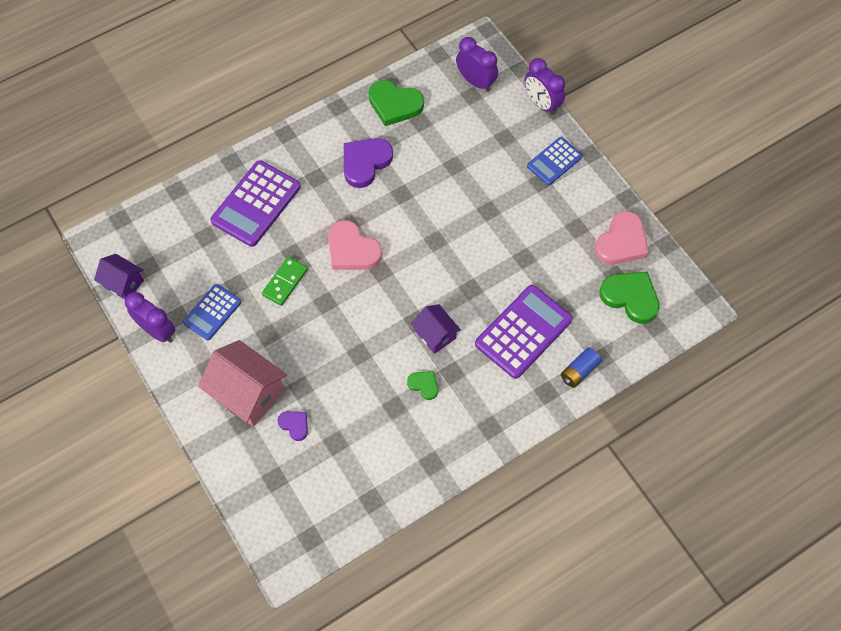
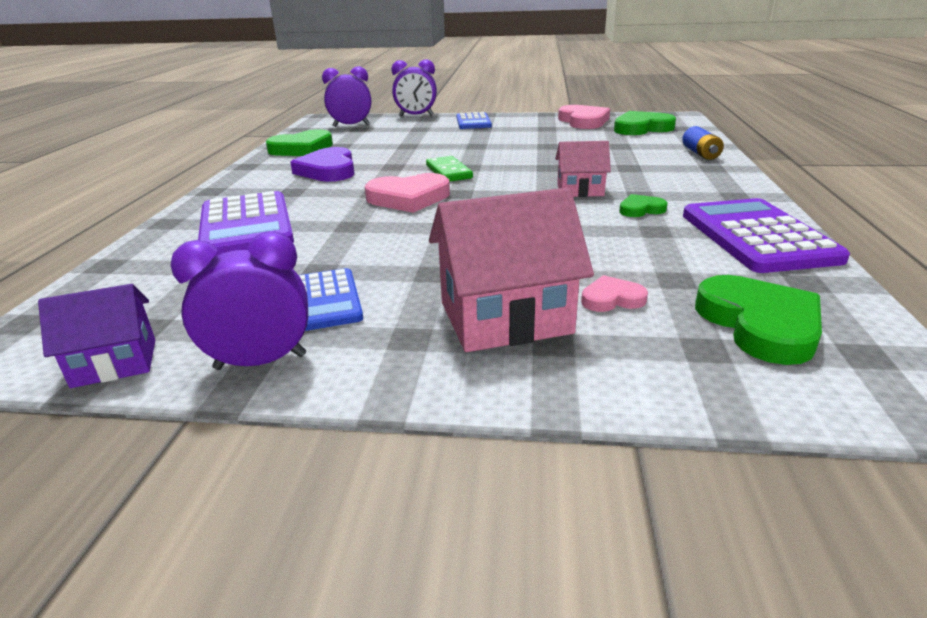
camera: 50 degrees left, 35 degrees down
(285, 282) = (378, 240): green domino -> green domino (448, 172)
(294, 425) = (612, 299): purple heart -> pink heart
(310, 492) = (759, 324): none -> green heart
(435, 334) = (580, 190): purple house -> pink house
(523, 332) = (628, 161): purple calculator -> purple calculator (757, 237)

